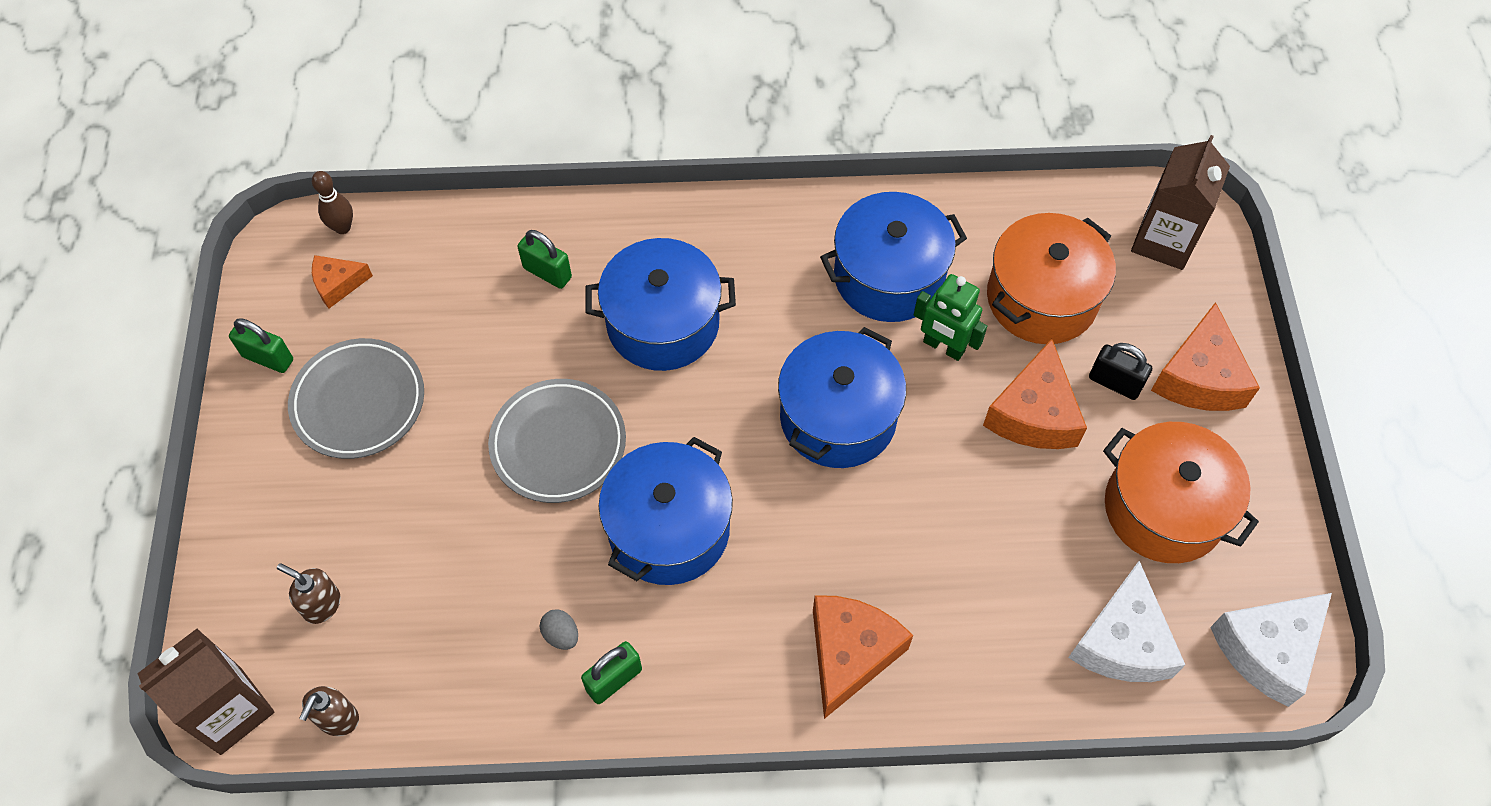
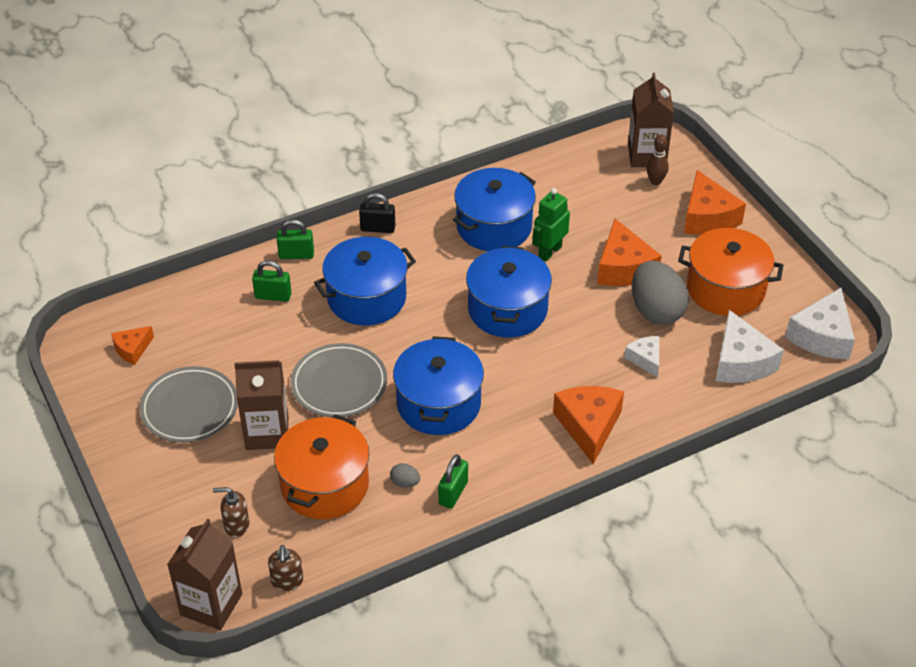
camera: 25 degrees left, 15 degrees down
(268, 358) = (109, 406): green padlock -> green padlock (296, 255)
(342, 227) = (115, 317): brown bowling pin -> brown bowling pin (655, 181)
(431, 479) = (267, 432): none -> brown carton
(943, 347) = (549, 252): green robot -> green robot turned 120 degrees clockwise
(986, 578) = (645, 359): none -> white cheese
(1042, 298) = (593, 207): orange pot -> orange pot (325, 485)
(1043, 504) = (656, 310): none -> grey egg
(1114, 383) = (661, 236): black padlock -> black padlock (378, 228)

